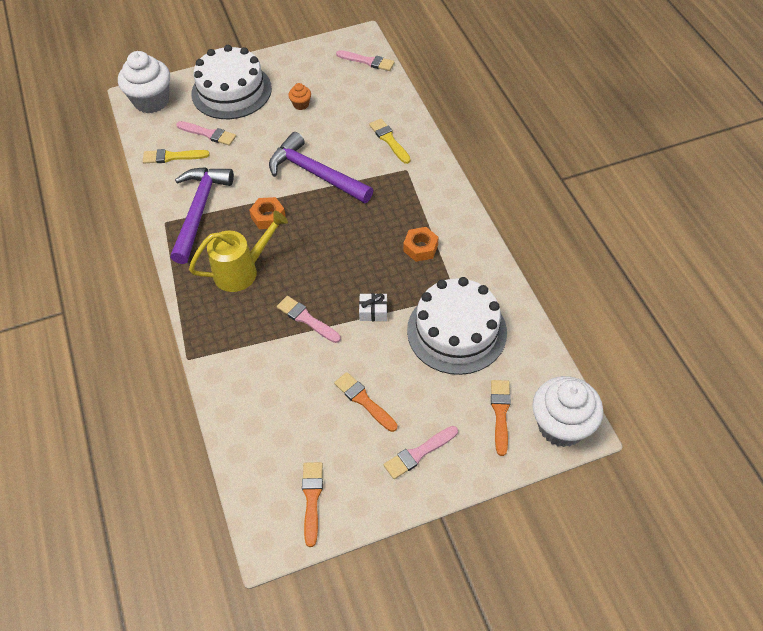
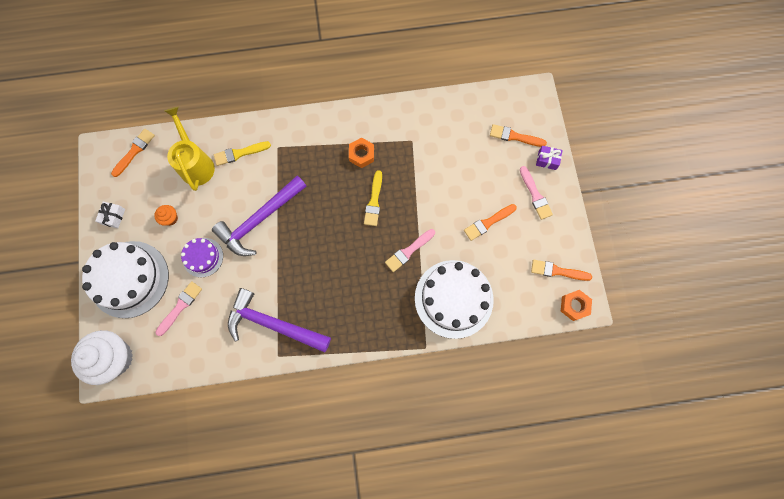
camera: 80 degrees left, 20 degrees up
(172, 157) = (199, 343): yellow brush -> yellow brush (374, 201)
(242, 271) = (349, 295): yellow watering can -> yellow watering can (196, 164)
(264, 138) = (203, 257): none -> purple cake
(268, 217) = (297, 266): orange nut -> orange nut (574, 306)
(367, 61) = (134, 151): pink brush -> orange brush
(373, 312) = (413, 201): white gift -> white gift (113, 216)
(456, 331) = (443, 148): white cake -> white cake (453, 298)
(477, 461) = (547, 160): none -> purple gift
(561, 426) = (530, 102): white cupcake -> none

